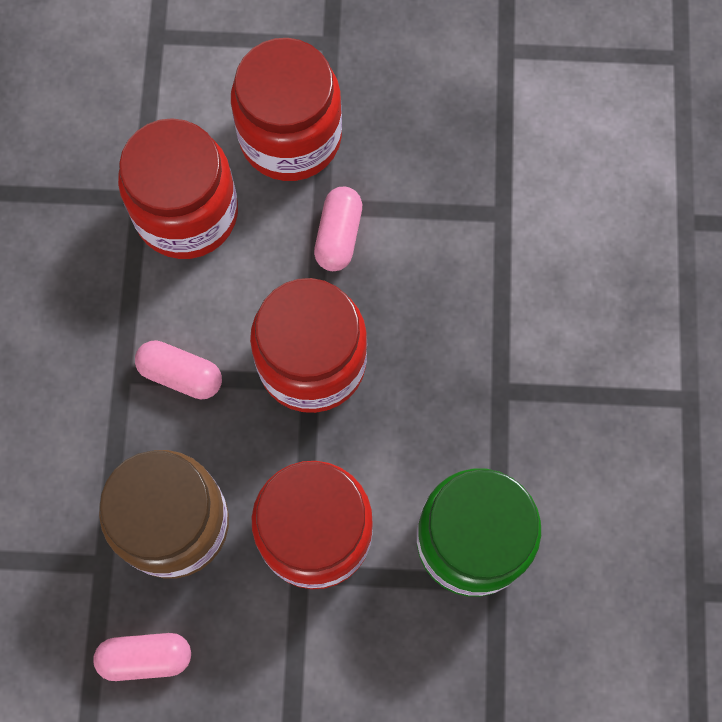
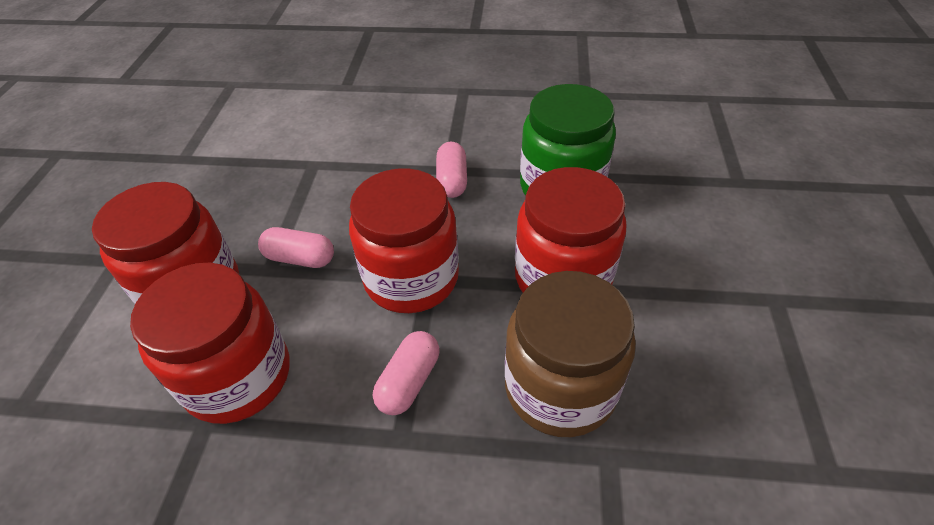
camera: 85 degrees left, 25 degrees down
(146, 657) = (697, 413): pink capsule -> pink capsule (452, 180)

